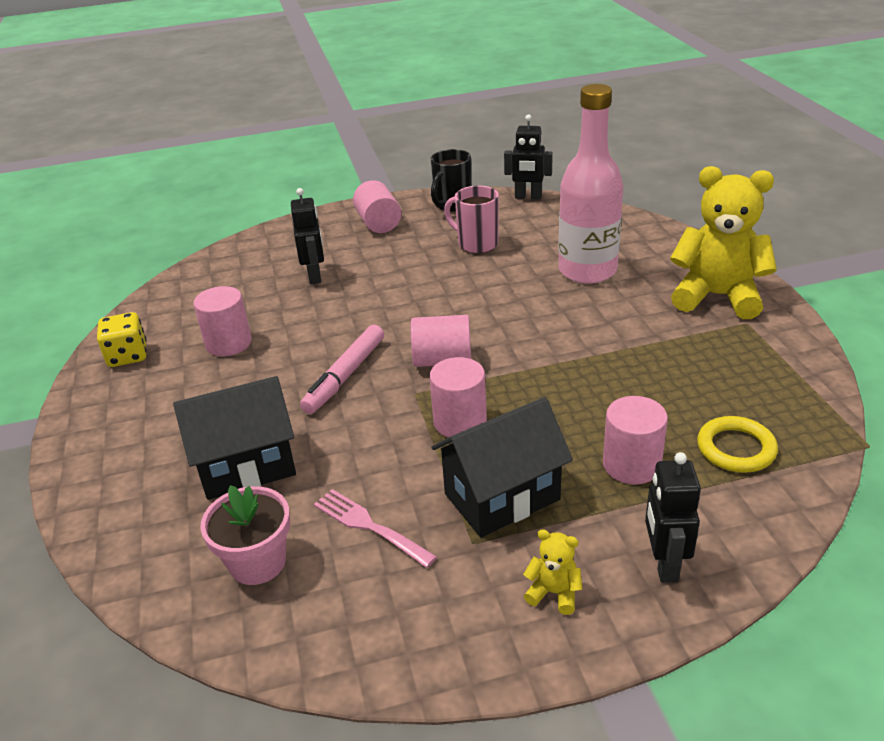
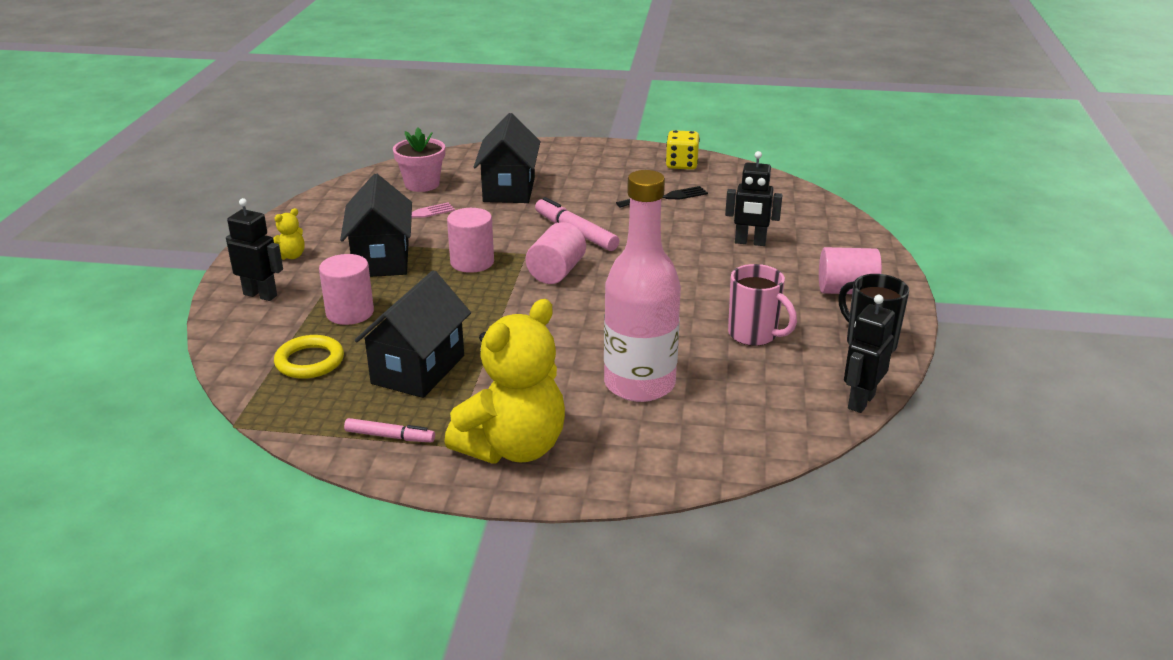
camera: 110 degrees right, 5 degrees down
(228, 343) = (666, 197): pink cylinder -> black fork
(476, 244) = (754, 335): pink mug -> pink mug turned 75 degrees clockwise
(677, 376) = (418, 369): none -> black house
(773, 353) = (390, 436): none -> pink marker

